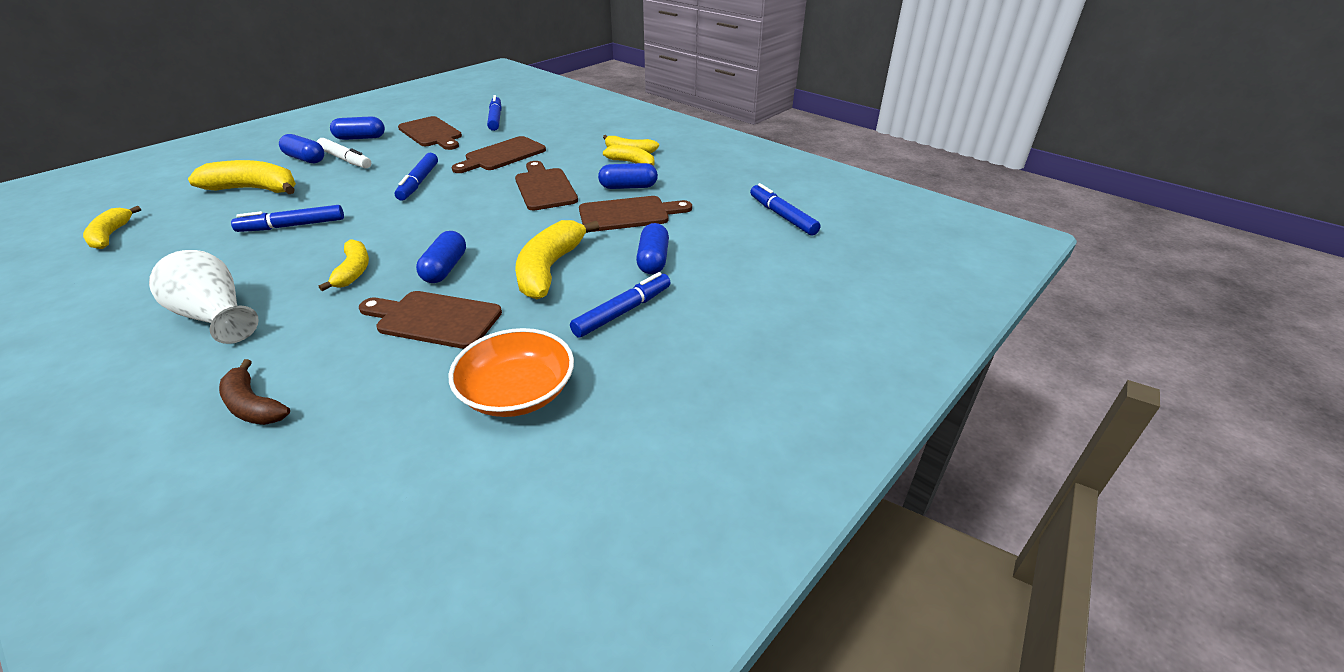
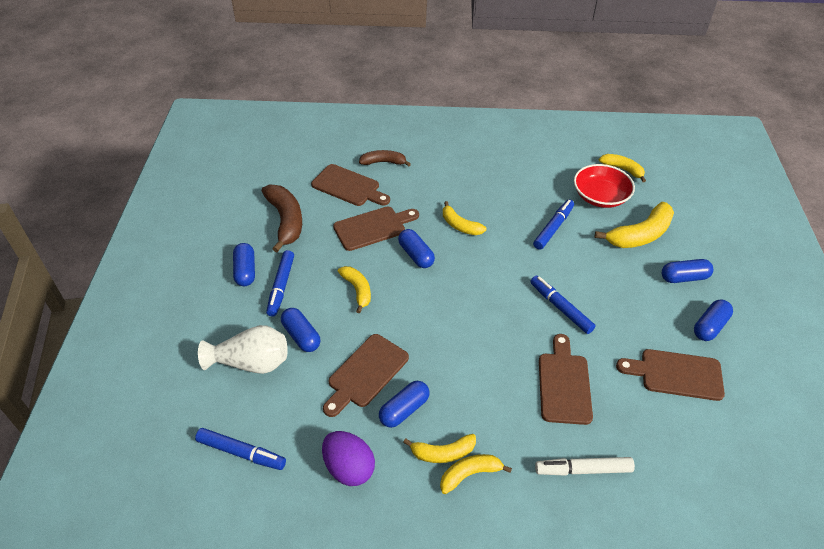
camera: 140 degrees right, 10 degrees up
(194, 226) = (600, 196): none -> red bowl
(216, 317) = (472, 174): white vase -> white vase (251, 362)
(345, 159) = (659, 296): white marker -> white marker (584, 470)
(495, 119) = (677, 444): blue marker -> none
(517, 392) = (286, 221): orange bowl -> brown banana
(544, 188) = (466, 363): brown cutting board -> brown cutting board (348, 186)
(549, 269) = (357, 290): yellow banana -> yellow banana, size x0.61
(646, 351) = (245, 271): none -> blue capsule
(705, 180) = (349, 468): none -> purple egg

